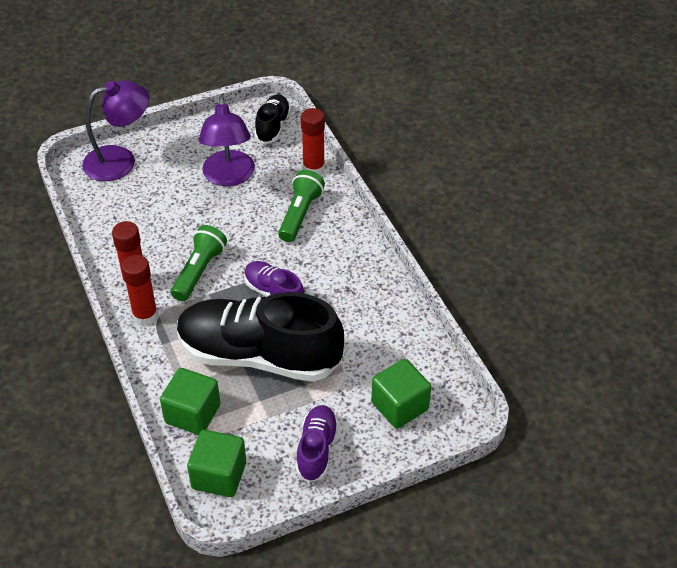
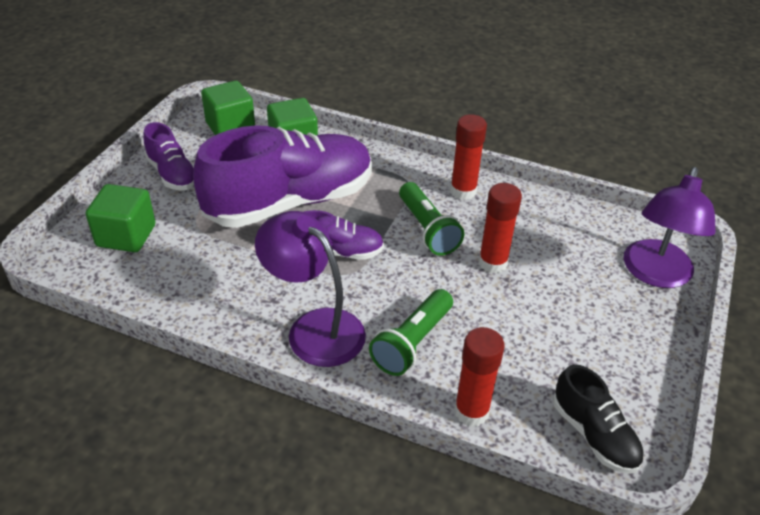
camera: 135 degrees right, 5 degrees down
(145, 315) = (418, 176): red glue stick -> red glue stick (492, 263)
(229, 177) = (538, 332): purple lamp -> purple lamp (314, 328)
(259, 356) = (290, 202): black shoe -> purple shoe
(300, 214) = (412, 343): green flashlight -> green flashlight turned 60 degrees clockwise

